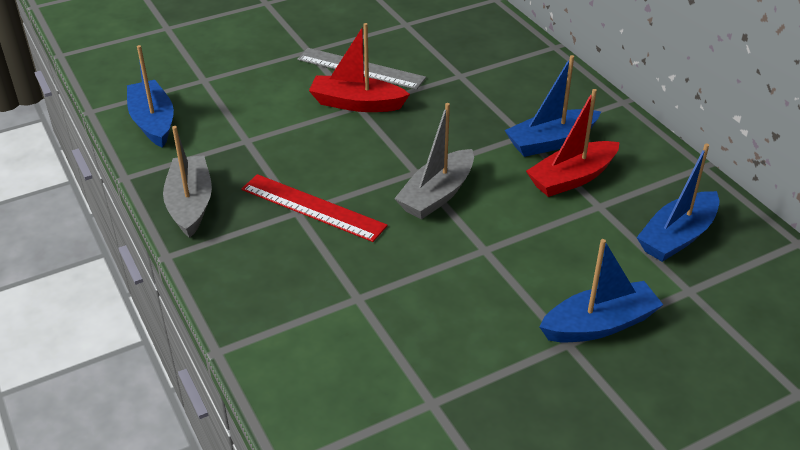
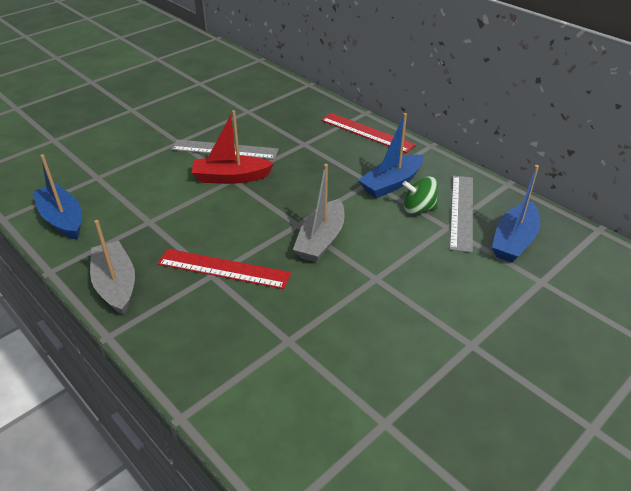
camera: 15 degrees left, 0 degrees up
(546, 73) = (367, 132): none -> red ruler
(572, 178) = (418, 209): red boat -> green spinning top
(599, 324) = (488, 323): blue boat -> none
(625, 190) = (461, 211): none -> grey ruler

